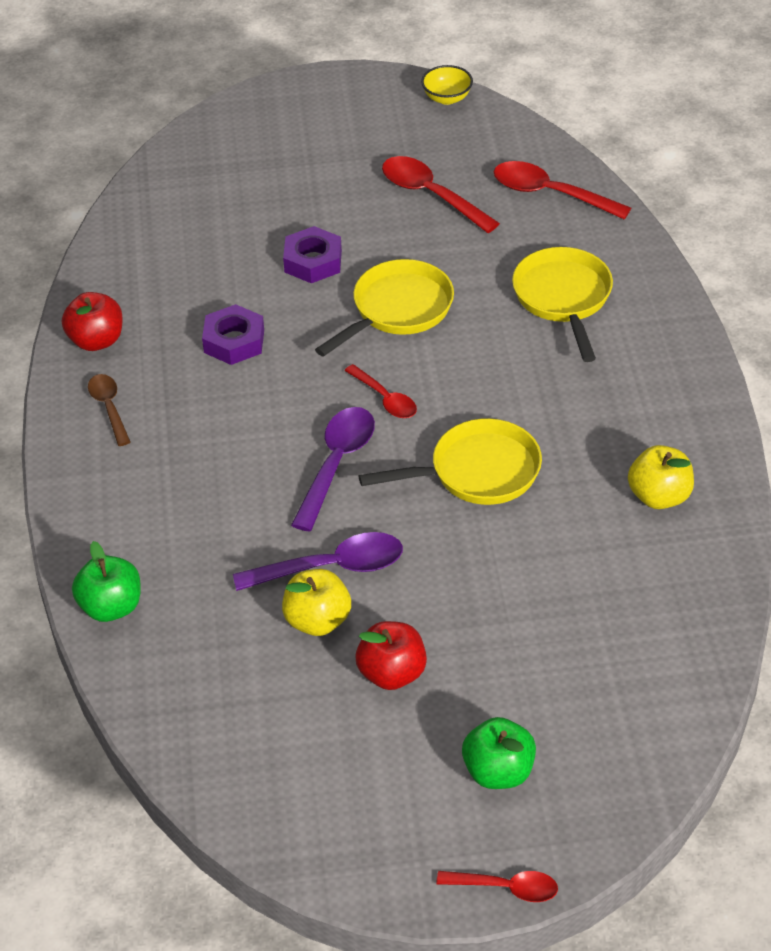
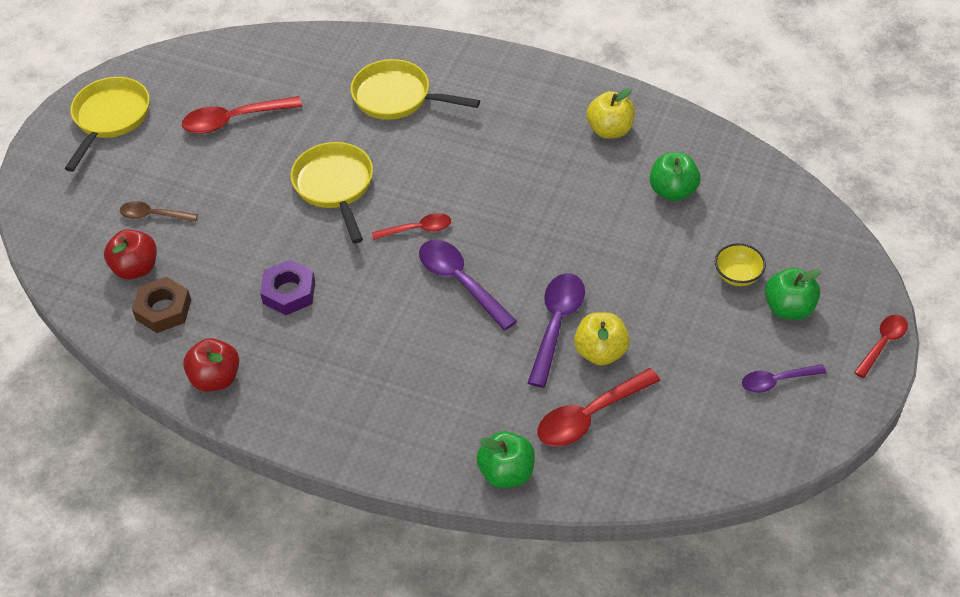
camera: 60 degrees left, 5 degrees up
(109, 408) = (297, 397): brown spoon -> brown spoon (153, 215)
(154, 266) = (163, 309): none -> brown nut
(313, 261) = (244, 213): purple nut -> none
(378, 799) = (776, 381): none -> purple spoon
(392, 673) = (673, 330): red apple -> red apple (136, 268)
(447, 98) = (140, 69): yellow bowl -> yellow bowl (737, 275)
(477, 472) = (524, 209): yellow pan -> yellow pan (110, 118)
(550, 194) = (290, 59): red spoon -> red spoon (590, 416)
(606, 592) = (673, 191): none -> green apple

